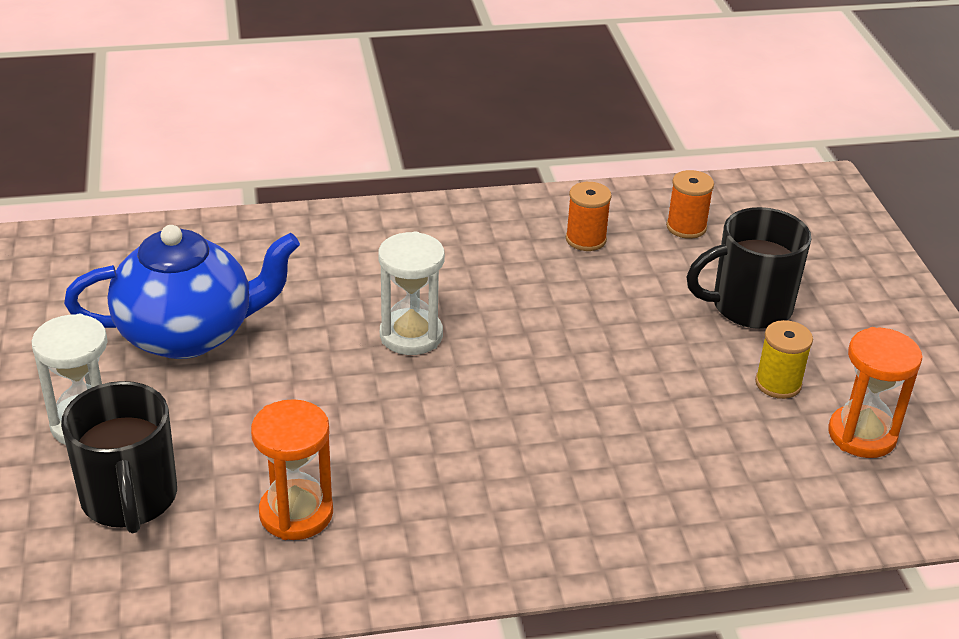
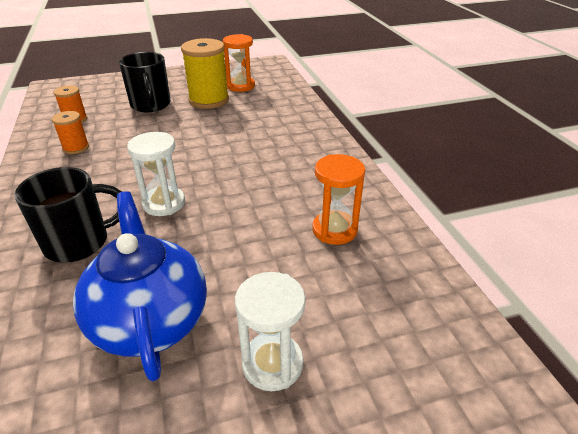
camera: 95 degrees left, 0 degrees up
(129, 499) = (348, 312): black mug -> black mug (79, 242)
(778, 383) = (209, 100): yellow spool -> yellow spool, size x1.88

